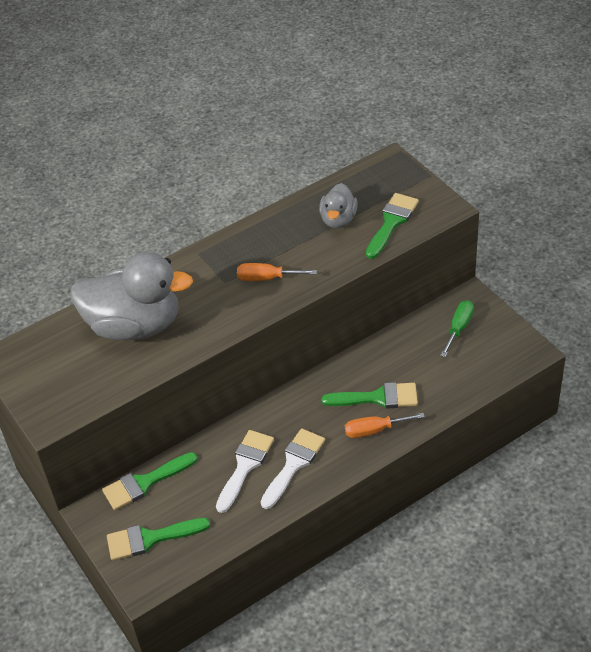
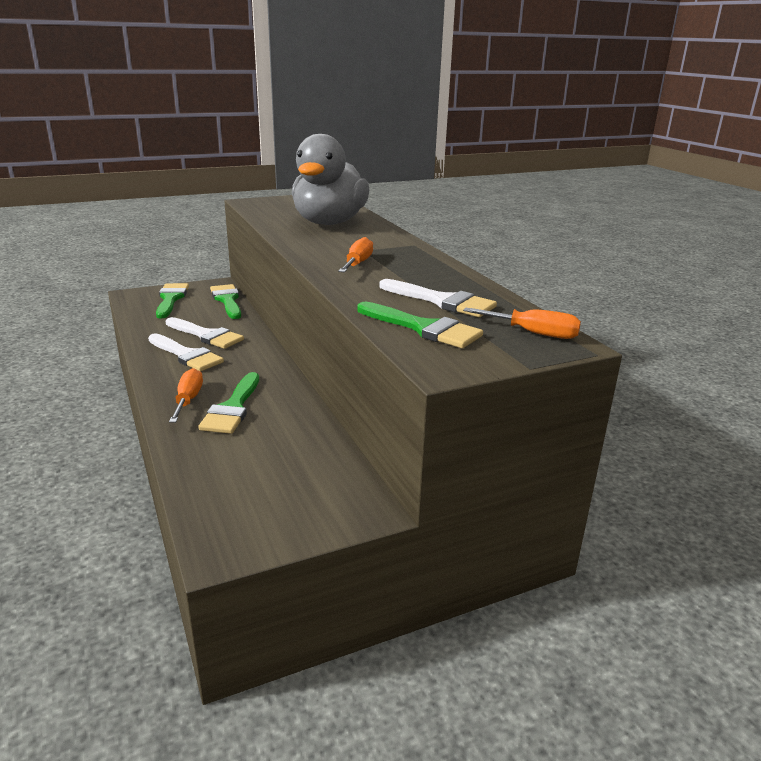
camera: 95 degrees right, 20 degrees down
(338, 219) = (442, 301): grey duck -> white brush
(380, 175) = (534, 333): none -> orange screwdriver
(459, 328) = (310, 486): green screwdriver -> none

